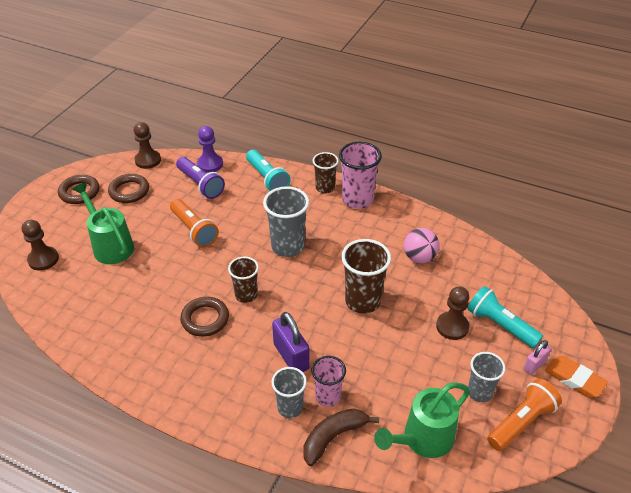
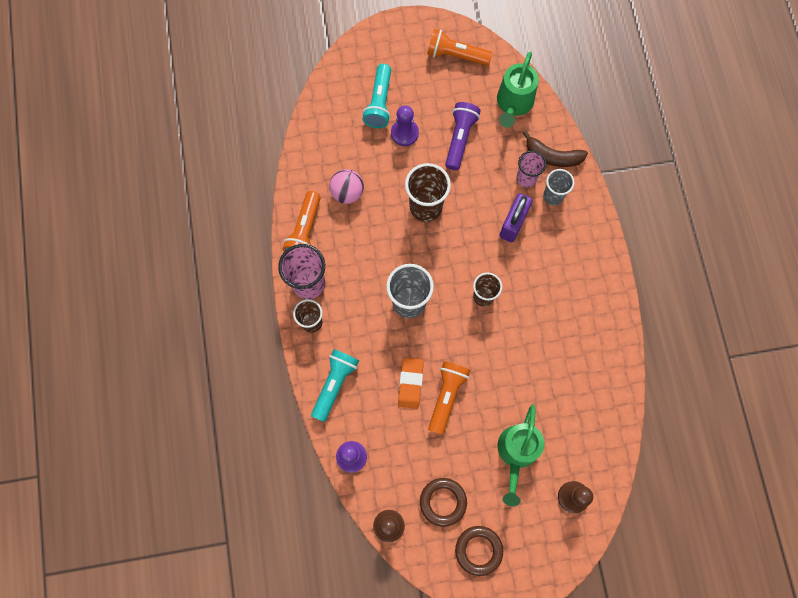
camera: 125 degrees left, 30 degrees up
(200, 184) = (386, 440): purple flashlight -> purple flashlight (460, 139)
(205, 319) = (528, 309): brown ring -> none
(405, 217) = (305, 231): none -> orange flashlight
(422, 440) = (513, 104): green watering can -> green watering can turned 90 degrees clockwise
(452, 327) = (404, 133): brown pawn -> purple pawn
(479, 392) = (450, 89): grey cup -> none
(534, 365) = (401, 66): pink padlock -> none
(574, 379) = (396, 38): orange eraser -> orange eraser (410, 383)

